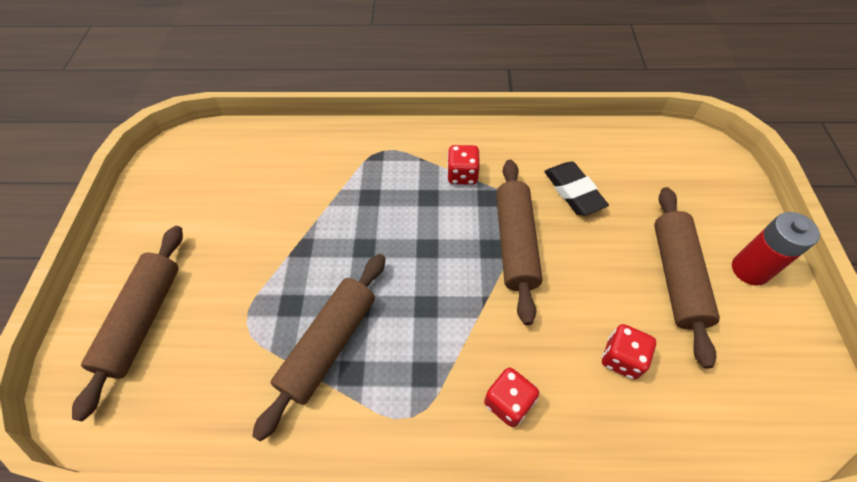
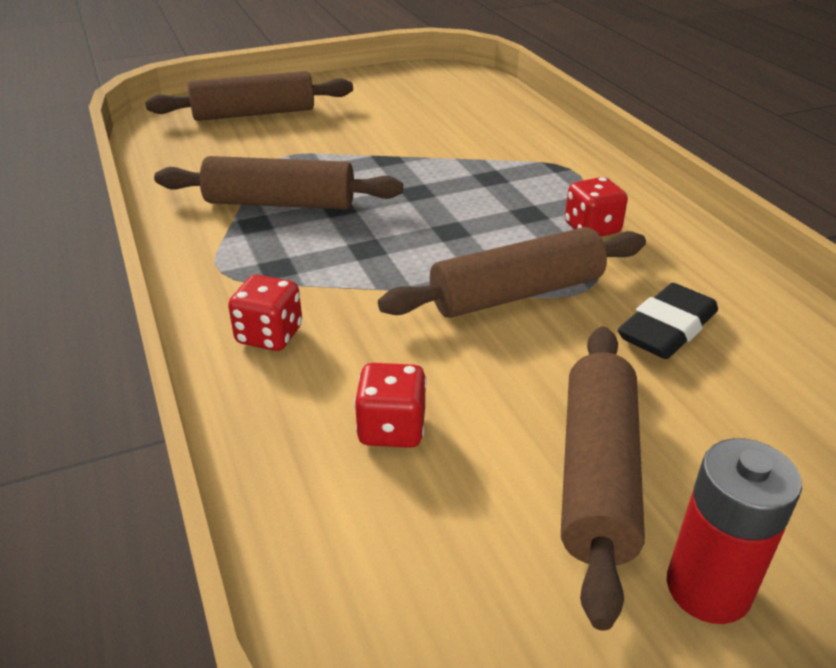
camera: 65 degrees right, 20 degrees down
(676, 277) = (597, 475): brown rolling pin -> brown rolling pin turned 60 degrees counterclockwise

